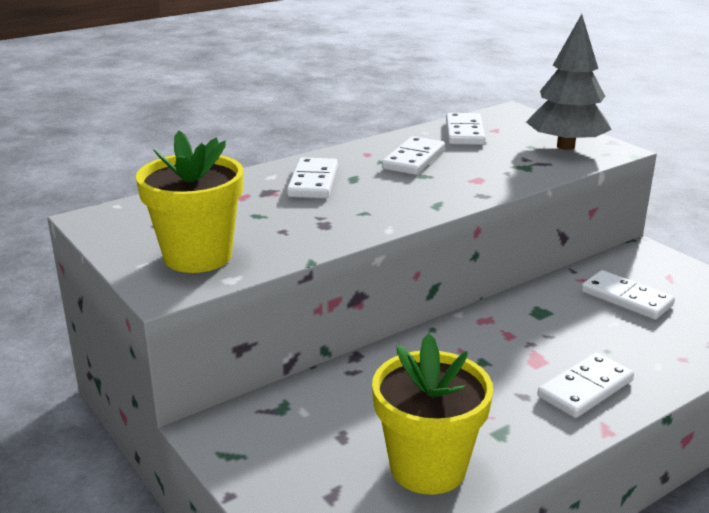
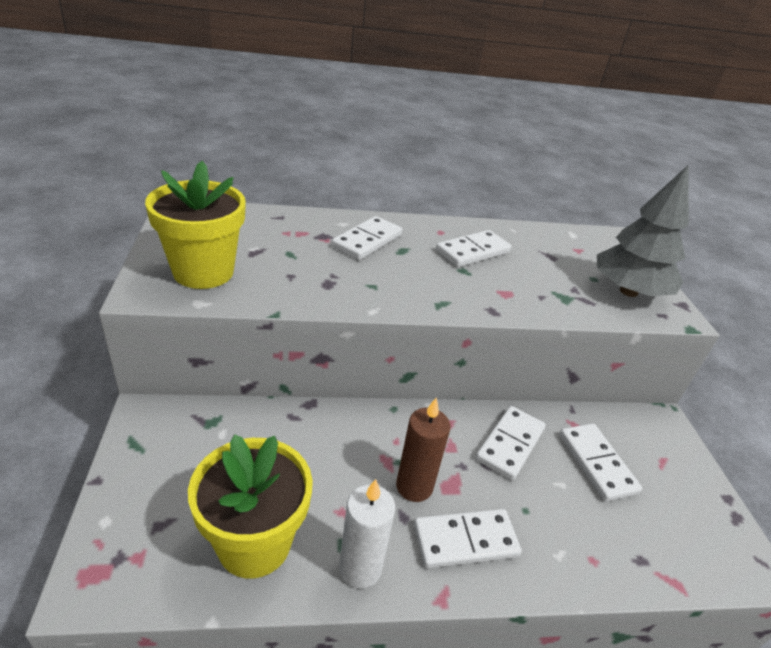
camera: 25 degrees right, 10 degrees up
(464, 132) = (547, 242): white domino -> white domino (510, 444)
(510, 373) = (414, 486): none -> brown candle
(528, 442) = (360, 568): none -> white candle

